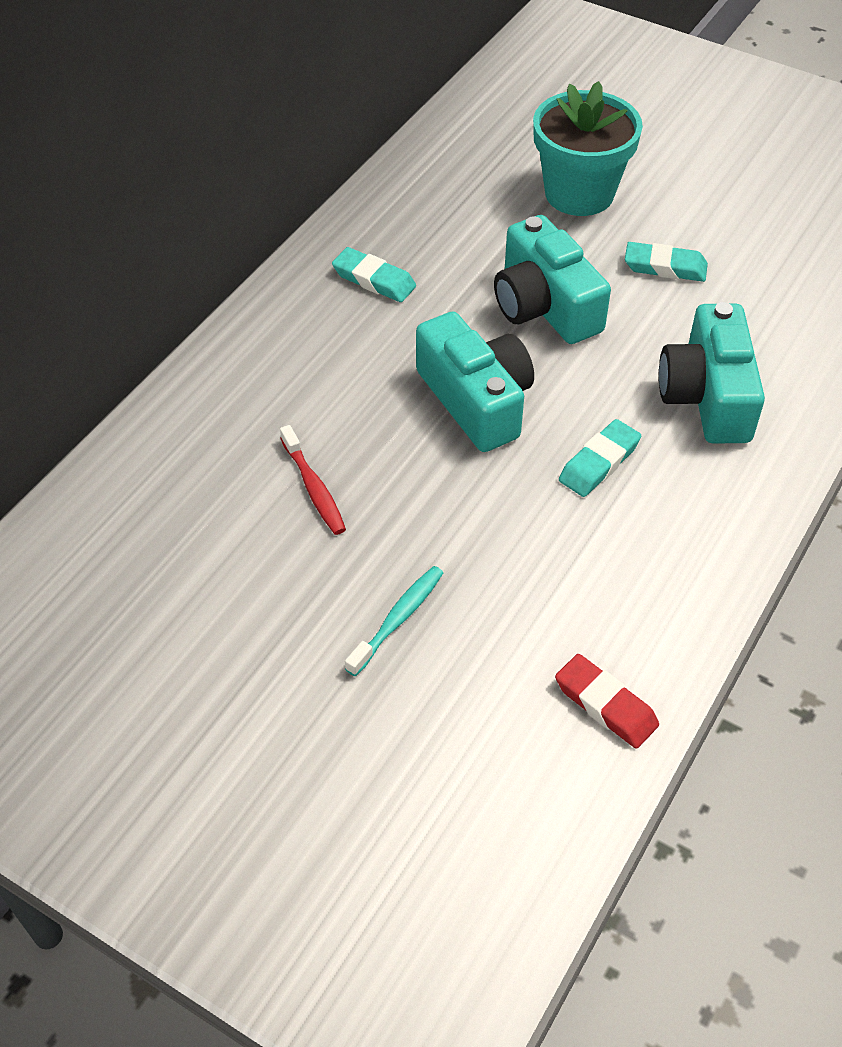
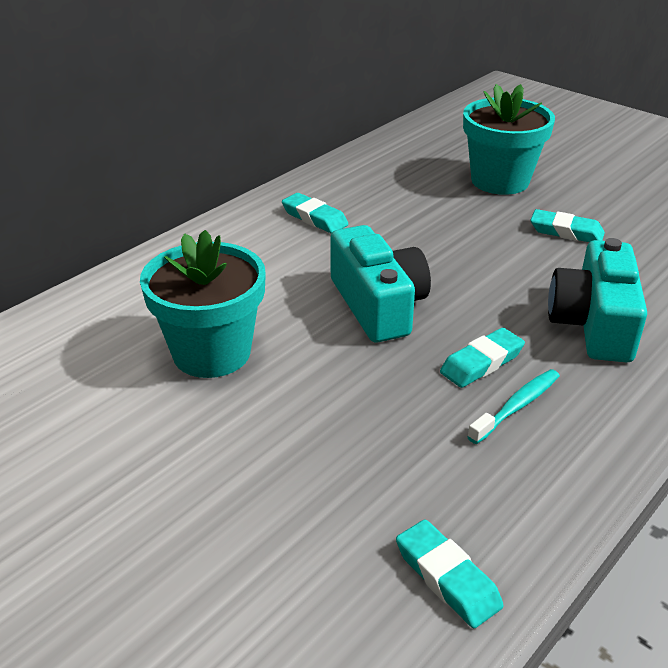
camera: 10 degrees right, 15 degrees down
(314, 488) = (212, 353): red toothbrush -> turquoise flower pot
(398, 619) = (253, 467): turquoise toothbrush -> turquoise toothbrush (517, 406)
(545, 306) = (455, 247): turquoise camera -> none
(605, 705) = (447, 578): red eraser -> turquoise eraser

